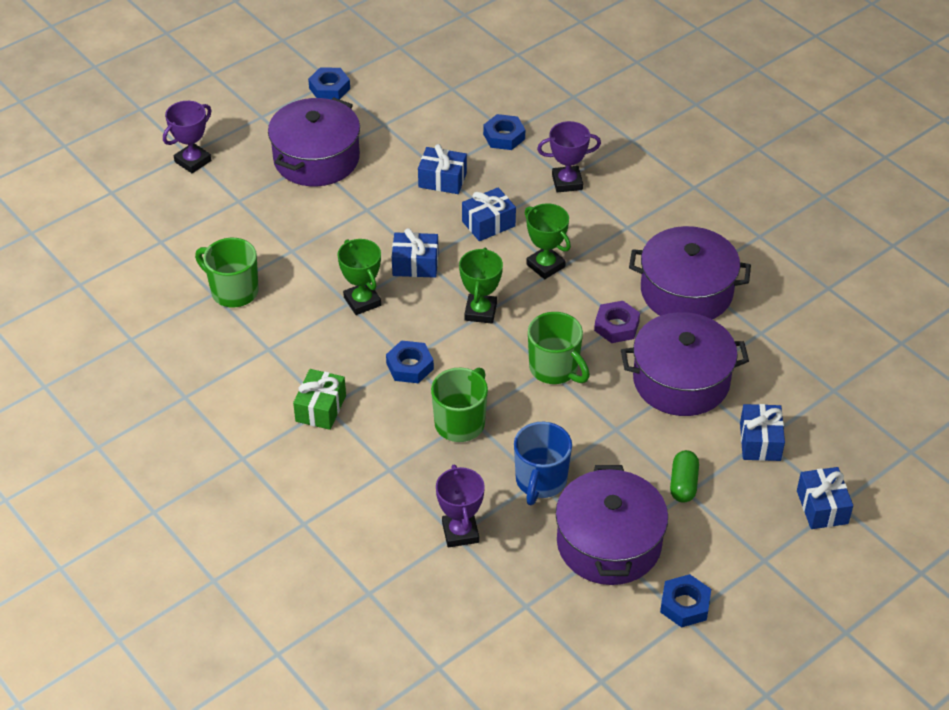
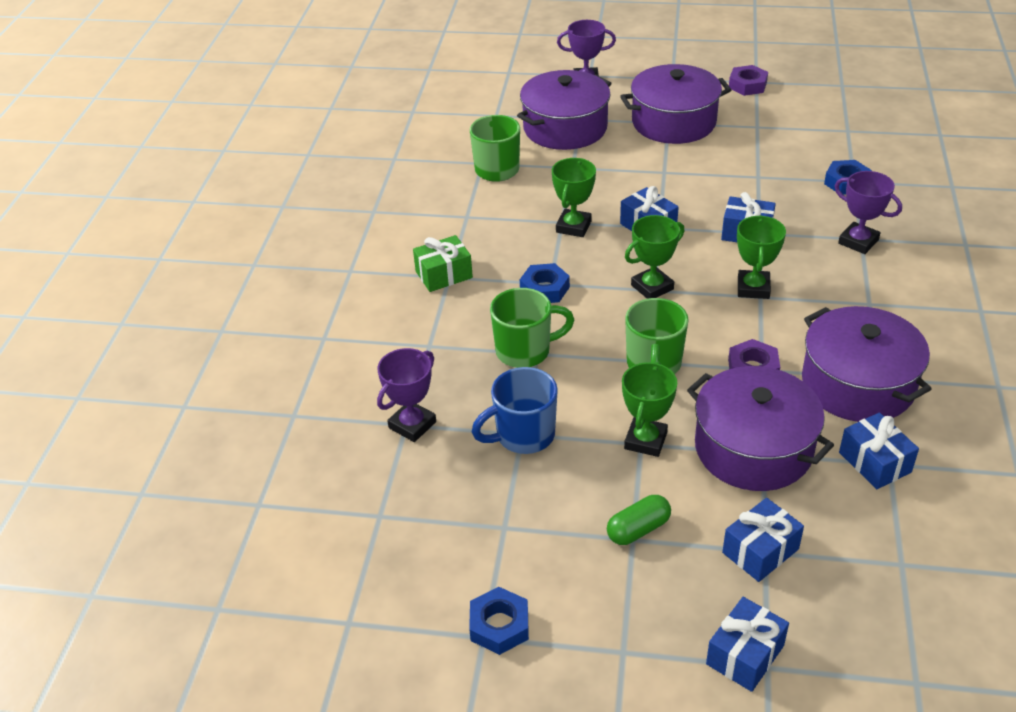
camera: 50 degrees right, 5 degrees down
(329, 88) = (747, 85): blue nut -> purple nut
(442, 180) = (751, 184): blue gift -> blue gift (874, 462)
(608, 543) = (508, 523): purple pot -> purple pot (565, 128)
(616, 425) = (645, 440): none -> green trophy

